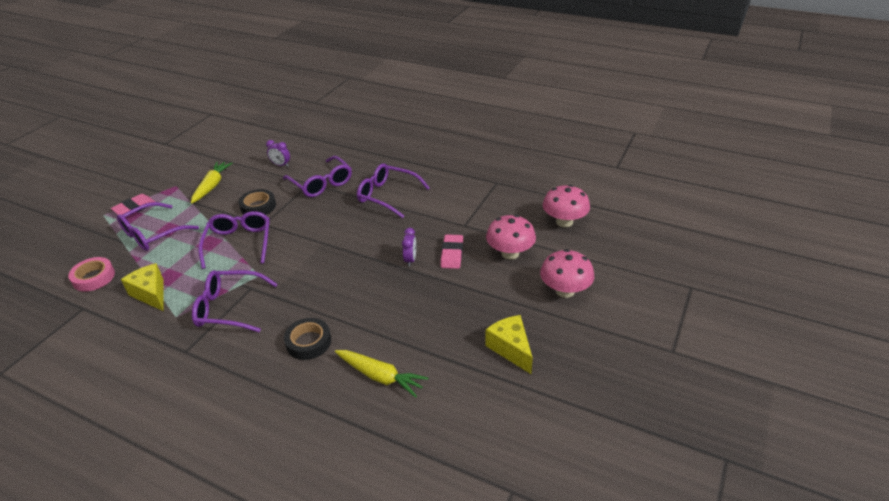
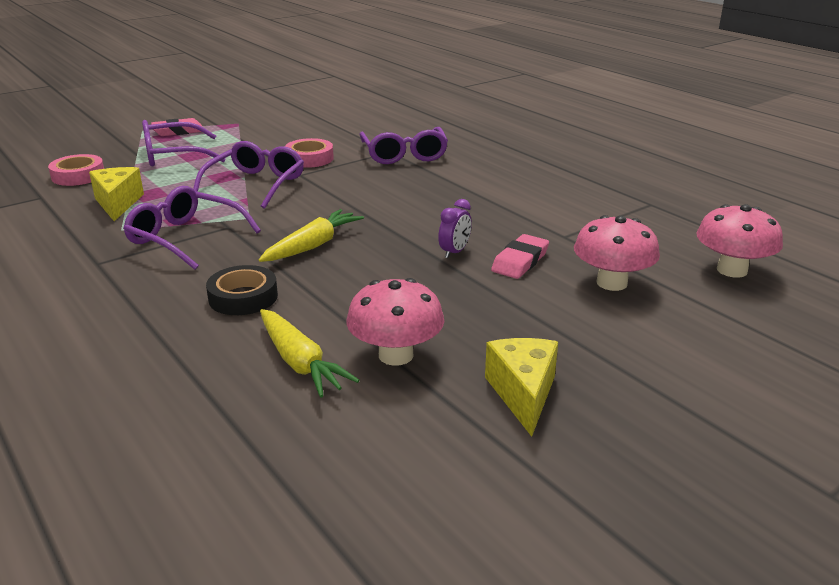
camera: 25 degrees right, 10 degrees down
(212, 186) = (275, 131): yellow carrot -> yellow carrot (313, 246)
(258, 206) = (309, 158): black tape -> pink tape
(281, 165) = (370, 129): purple clock -> none
(387, 195) = (479, 183): purple glasses -> none
(565, 291) = (672, 350): pink mushroom -> pink mushroom (396, 355)

